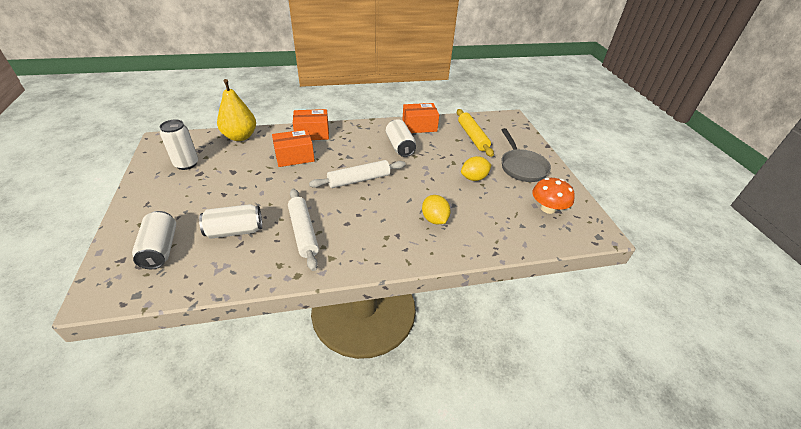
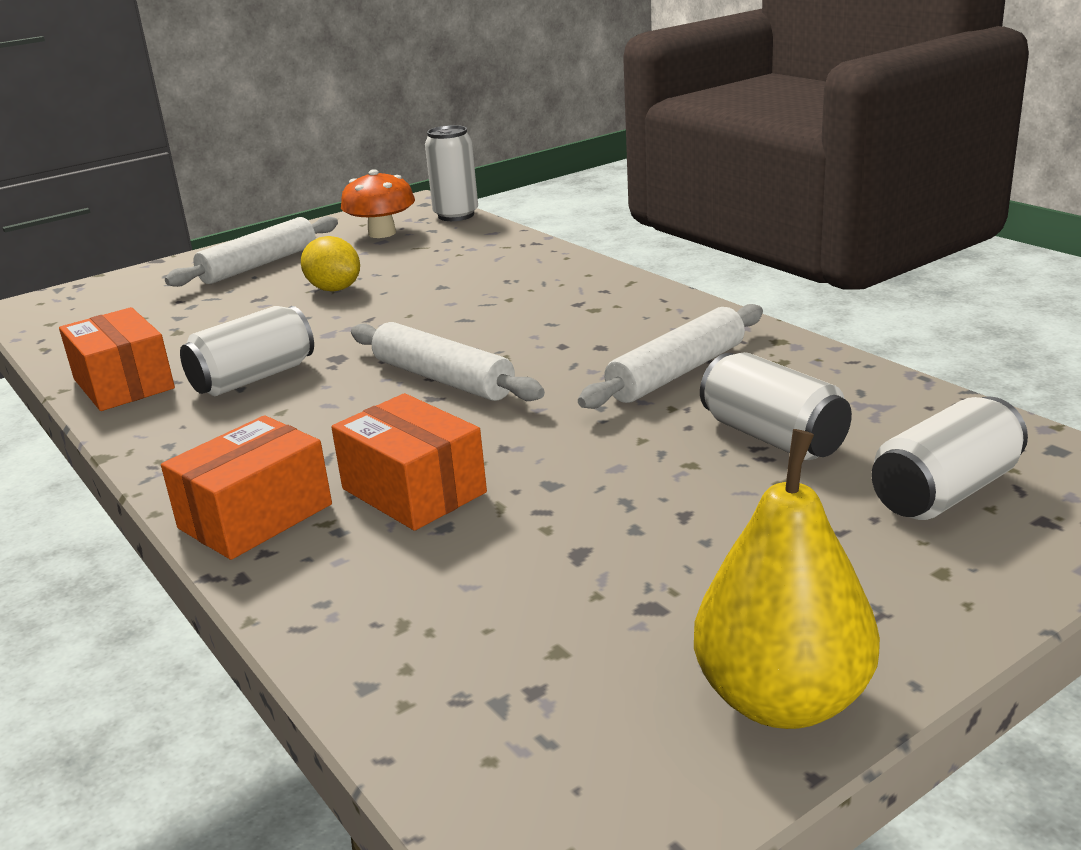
camera: 110 degrees left, 15 degrees down
(186, 164) = (635, 667): white can -> white can (456, 215)
(240, 136) = (370, 648): yellow pear -> yellow pear (782, 699)
(312, 133) = (255, 516): orange box -> orange box turned 75 degrees clockwise
(434, 219) = (501, 289): yellow lemon -> none
(472, 137) = (153, 321): yellow rolling pin -> none
(521, 167) = (259, 265): grey pan -> white rolling pin

